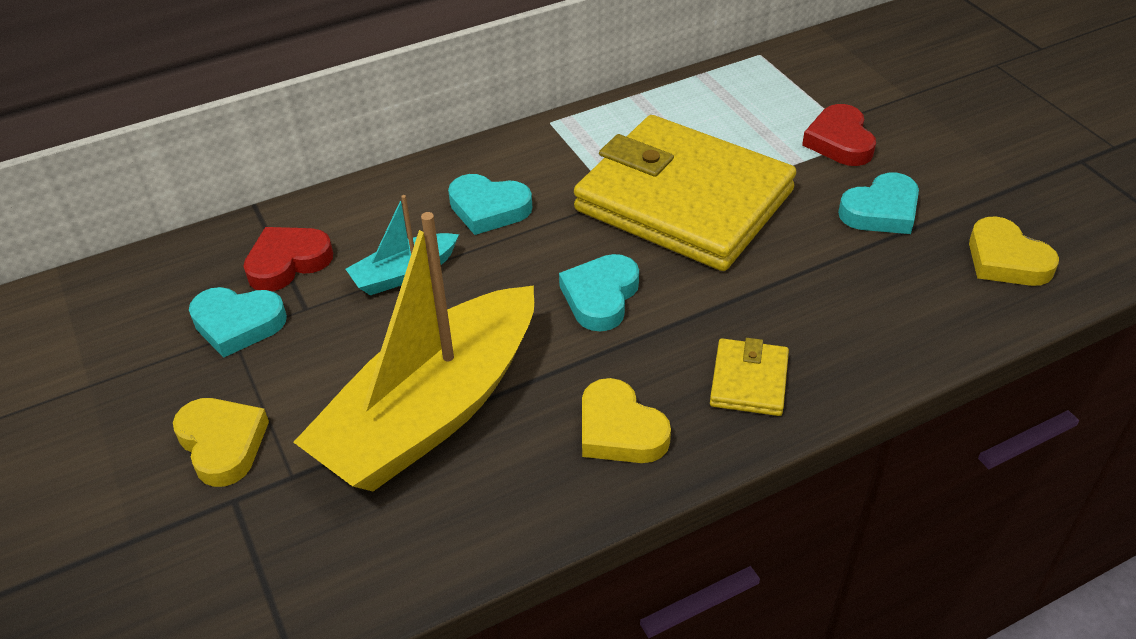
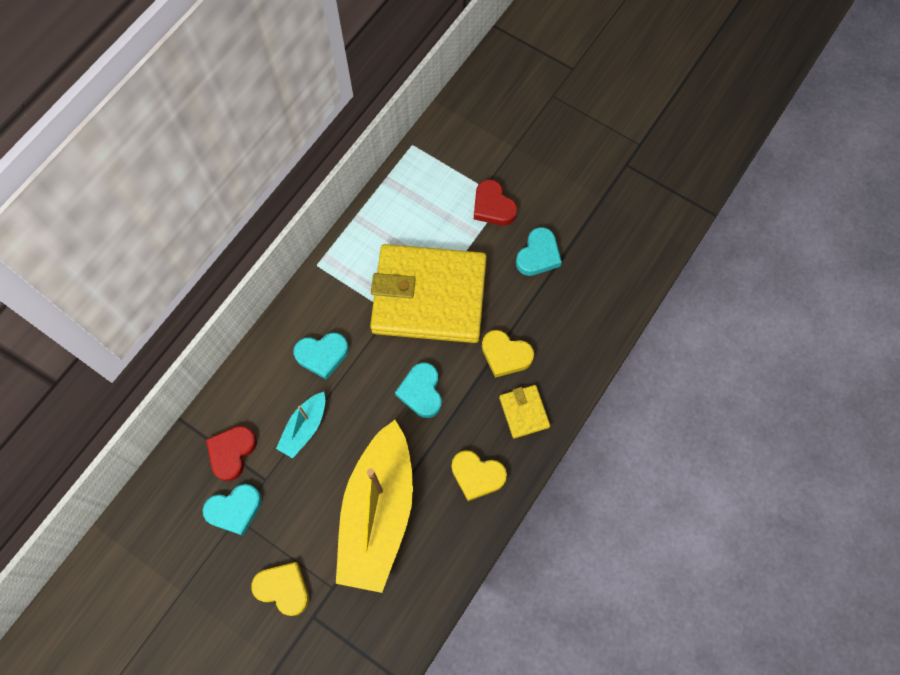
camera: 30 degrees left, 25 degrees up
(1006, 260) = (614, 264): yellow heart -> yellow heart (505, 355)

